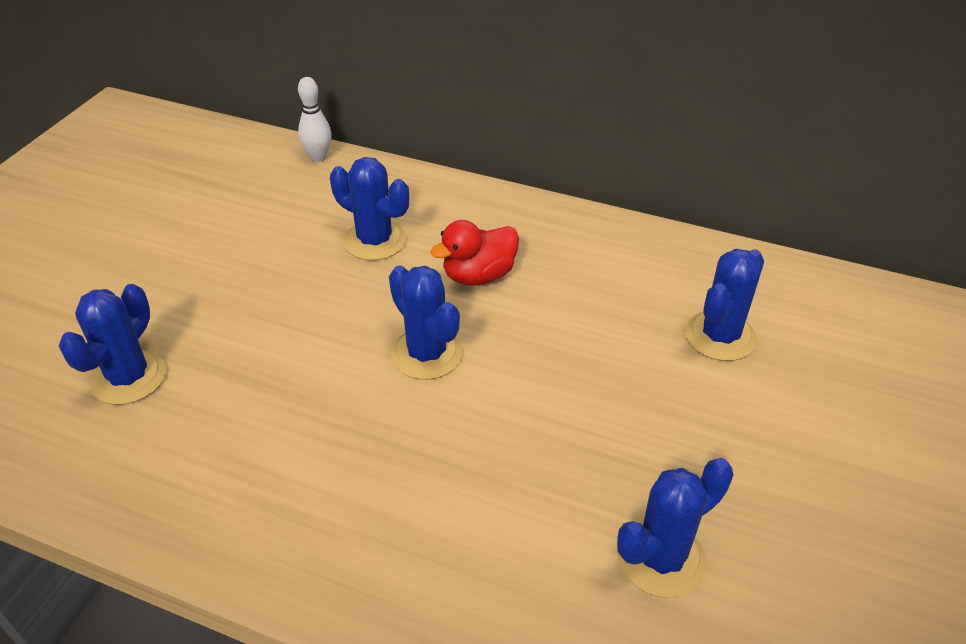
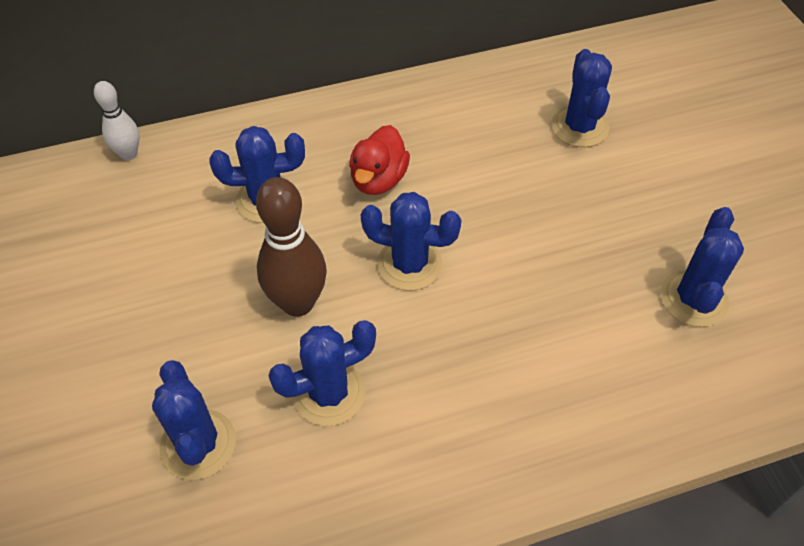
camera: 40 degrees left, 10 degrees up
(252, 406) = (329, 393): none -> blue cactus
(308, 327) = (298, 303): none -> brown bowling pin

